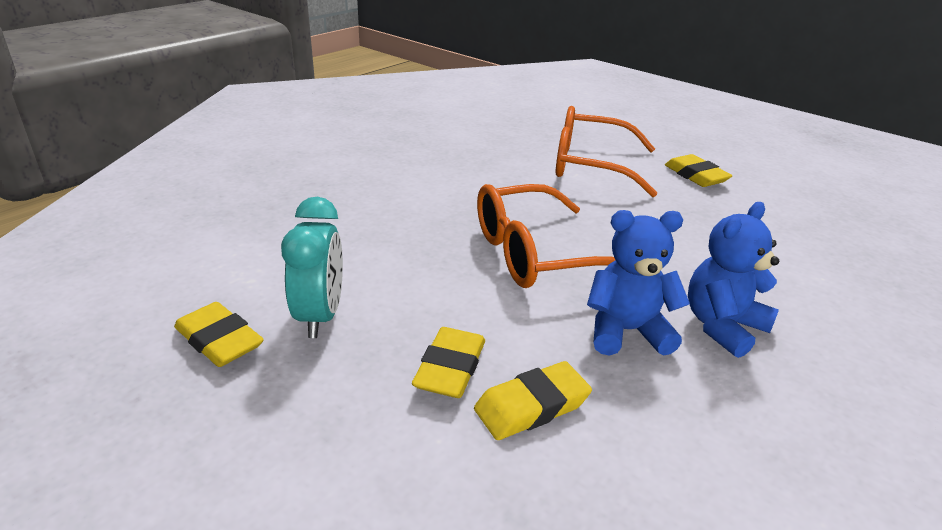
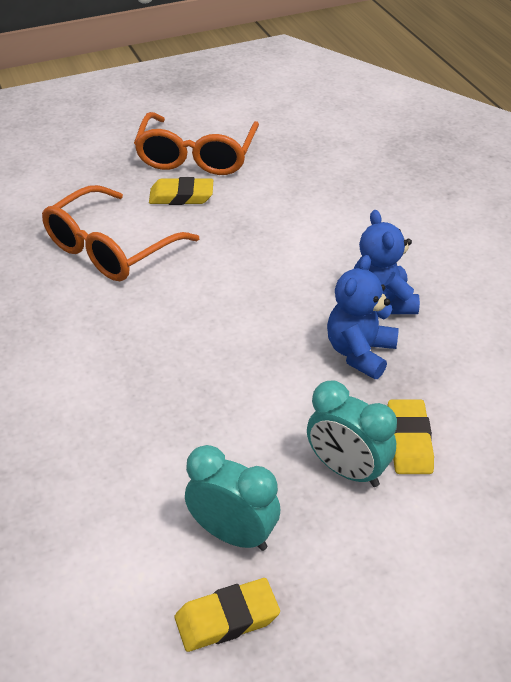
camera: 60 degrees left, 10 degrees up
(450, 368) = (347, 470): yellow eraser -> turquoise clock
(535, 254) = (232, 356): orange glasses -> orange glasses (196, 157)

